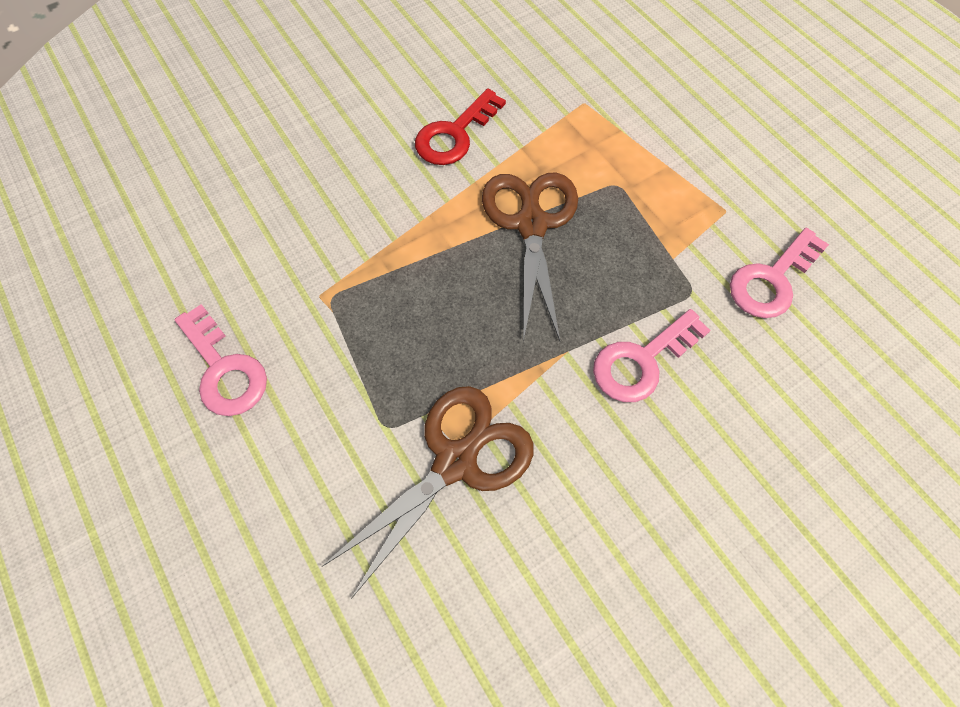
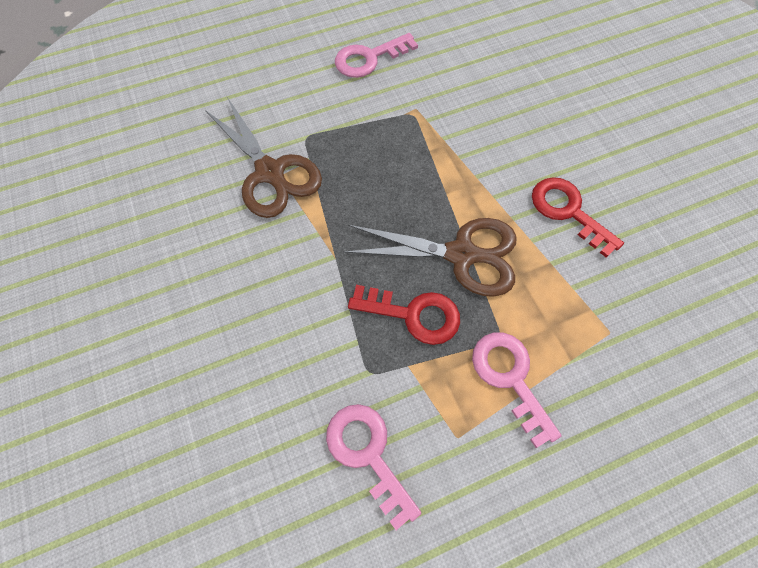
camera: 100 degrees right, 0 degrees up
(615, 260) = (413, 314): none -> red key
(642, 361) = (313, 310): pink key -> pink key (510, 378)

